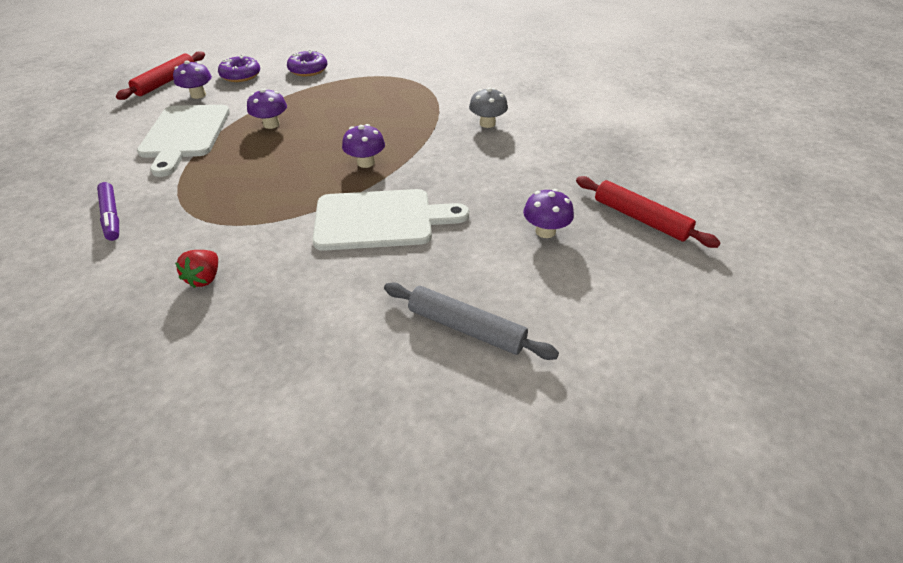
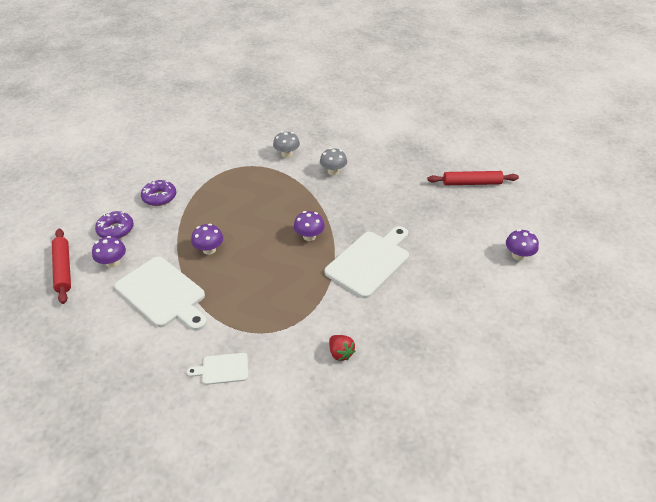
camera: 45 degrees left, 0 degrees up
(111, 216) = (222, 369): purple marker -> white cutting board
(466, 328) = (481, 282): grey rolling pin -> none
(467, 89) = (287, 154): none -> grey mushroom
(545, 231) = (446, 215): purple mushroom -> purple mushroom (518, 255)

